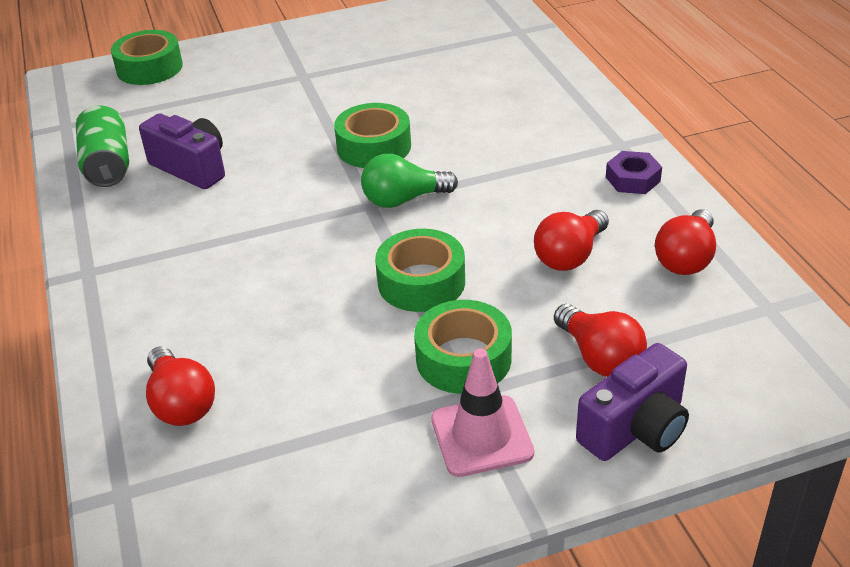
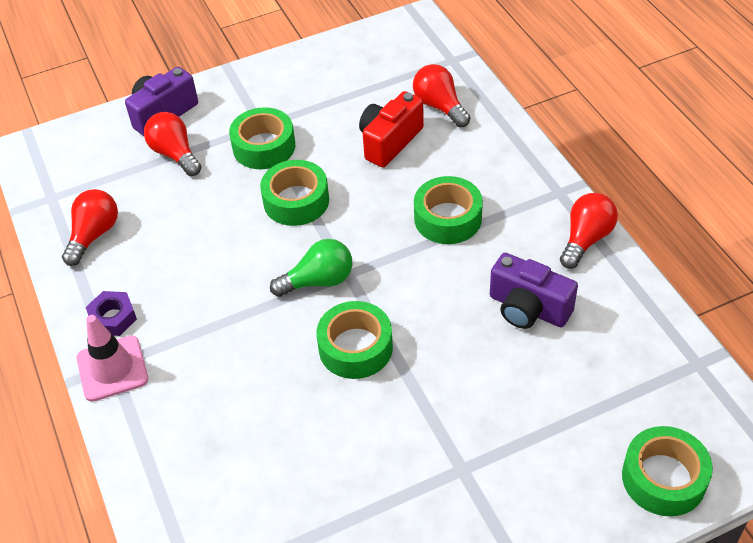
camera: 175 degrees right, 10 degrees up
(108, 164) = (614, 308): green can -> none
(236, 251) = (447, 218): none -> green tape
(276, 352) = (389, 141): none -> red camera
(481, 436) = (253, 103): pink traffic cone -> pink traffic cone (112, 368)
(570, 255) = (182, 232): red light bulb -> red light bulb (586, 239)

